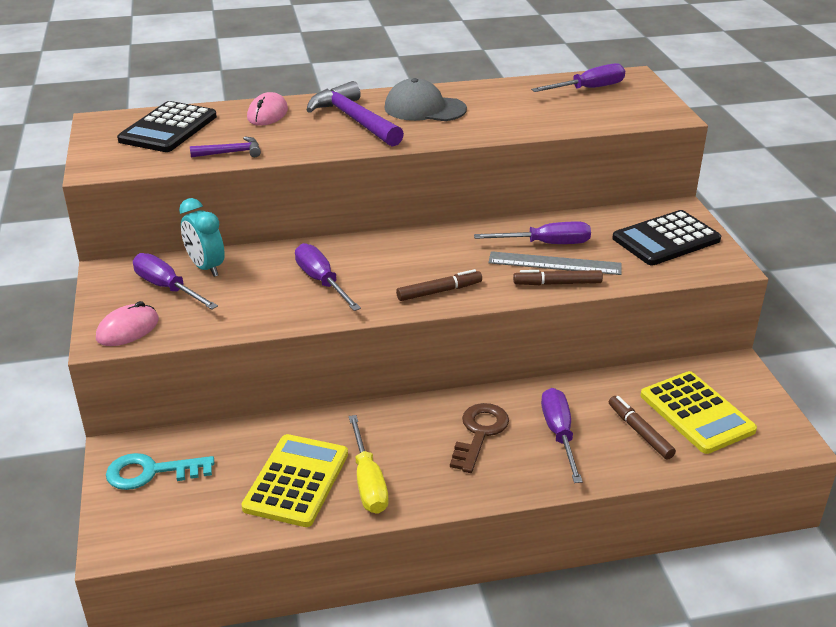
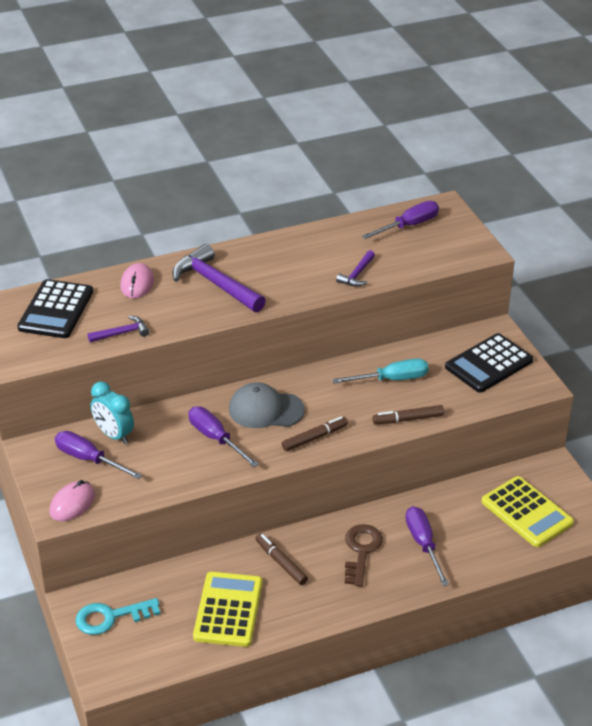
camera: 10 degrees left, 5 degrees up
(368, 481) = (284, 603): yellow screwdriver -> none
(424, 108) = (272, 264): grey cap -> grey cap (266, 410)
(518, 123) = (357, 274): none -> purple hammer
(546, 244) = (391, 379): purple screwdriver -> turquoise screwdriver
(554, 263) = (402, 399): grey ruler -> none
(640, 432) = (485, 534): brown marker -> brown marker (281, 562)

